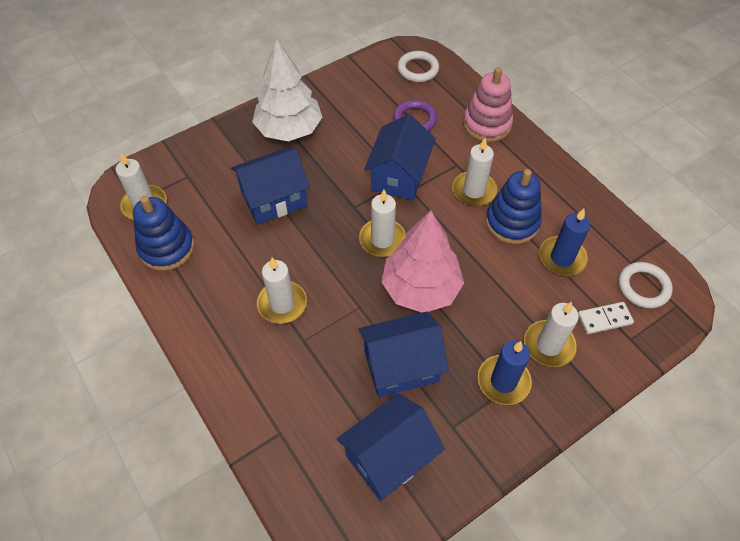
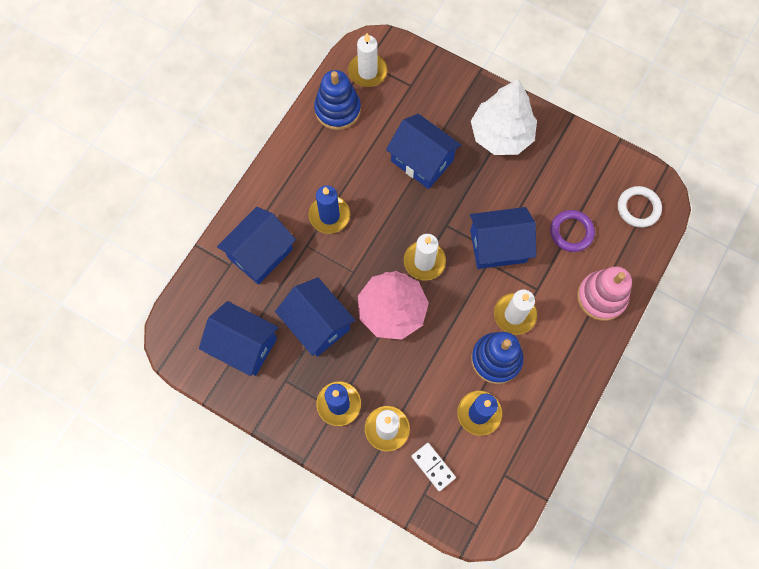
camera: 65 degrees right, 15 degrees up
(282, 304) = (329, 215): white candle -> blue candle
(286, 392) = (260, 253): none -> blue house
(643, 287) = (482, 492): white ring -> none

